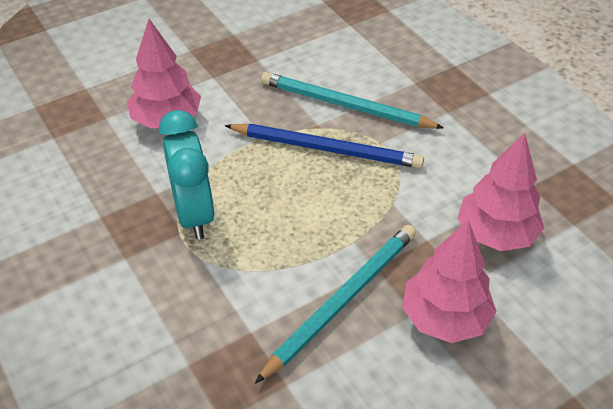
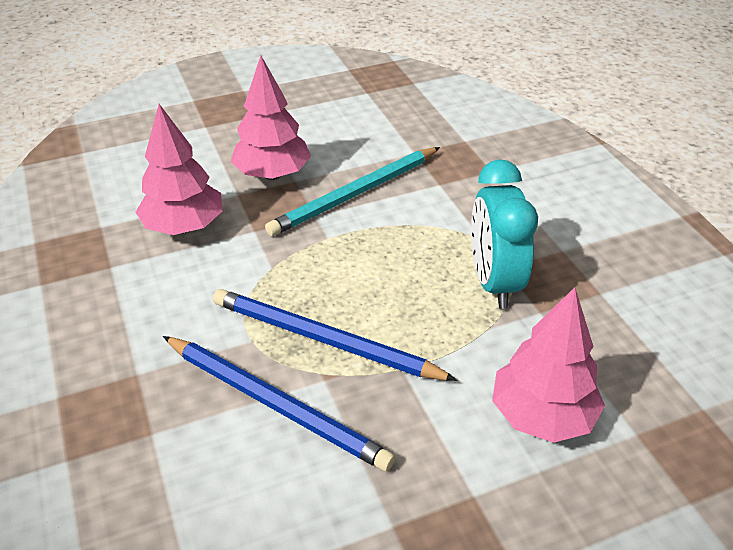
camera: 170 degrees left, 5 degrees down
(346, 105) = (274, 403): turquoise pencil -> blue pencil

